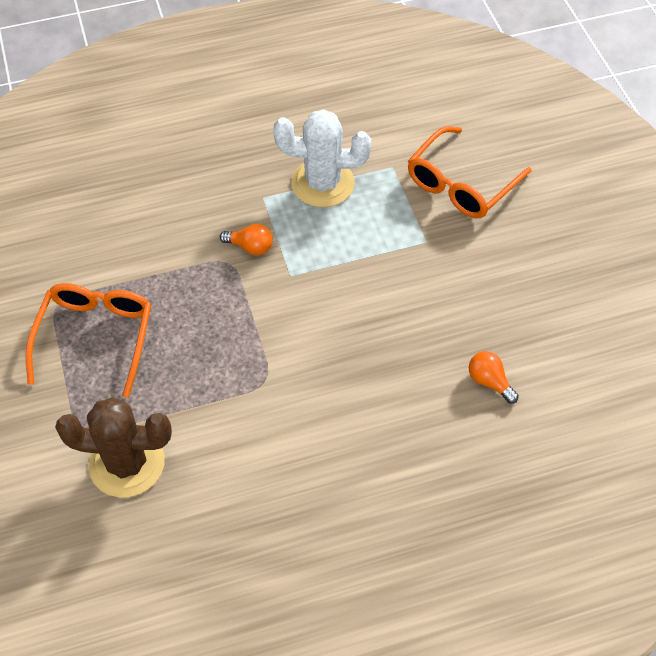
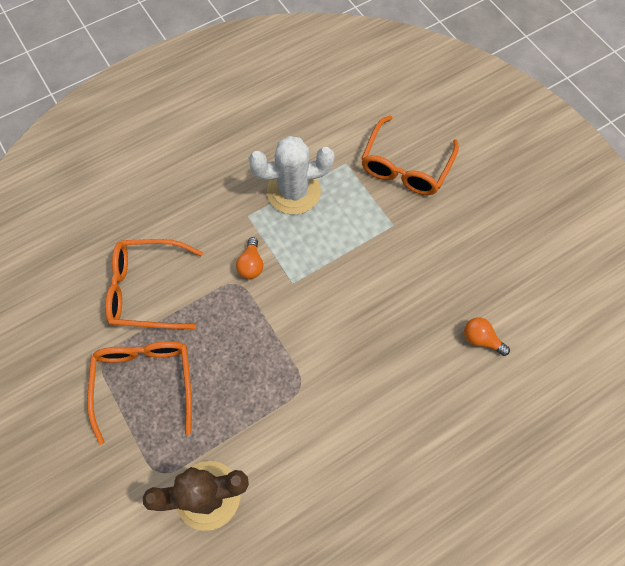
camera: 15 degrees left, 10 degrees up
(129, 247) = (148, 289): none -> orange glasses
(250, 247) = (251, 264): orange light bulb -> orange light bulb turned 90 degrees clockwise

